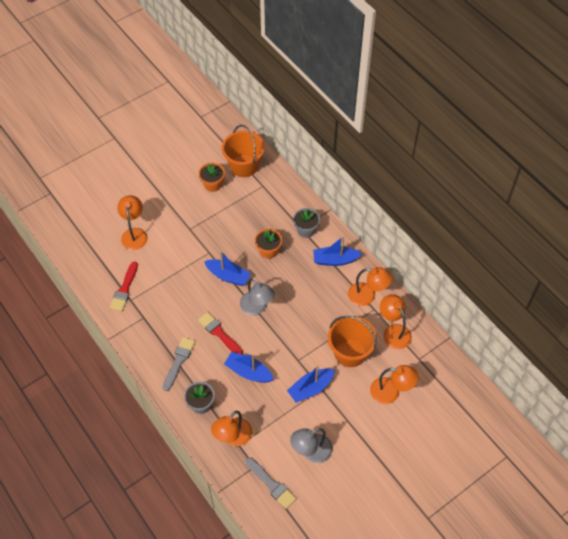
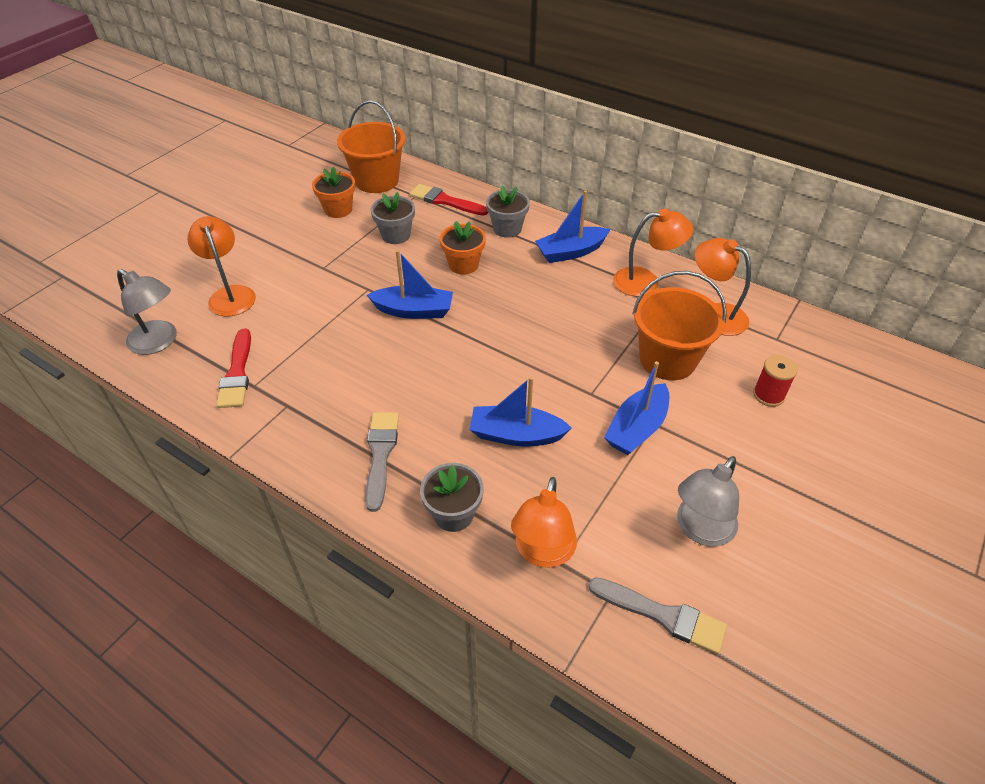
camera: 20 degrees left, 10 degrees down
(219, 333) = (435, 391): red brush -> red brush (445, 201)
(239, 216) = (396, 235): none -> grey flower pot
(257, 307) = (483, 340): grey lamp -> grey lamp (159, 342)
(391, 392) = (768, 395): orange lamp -> red spool

